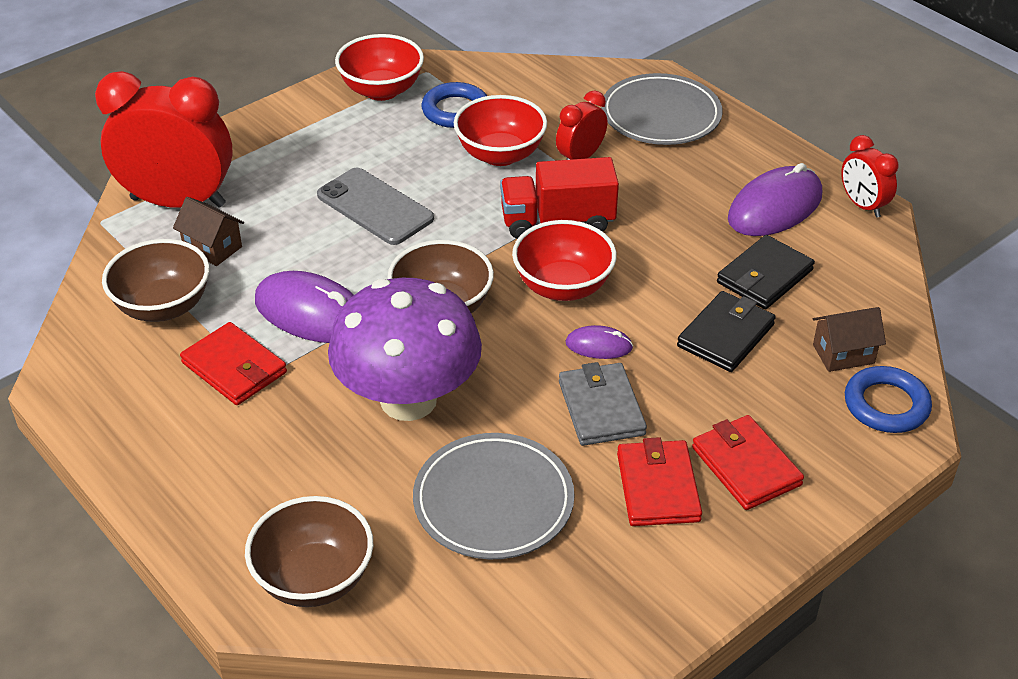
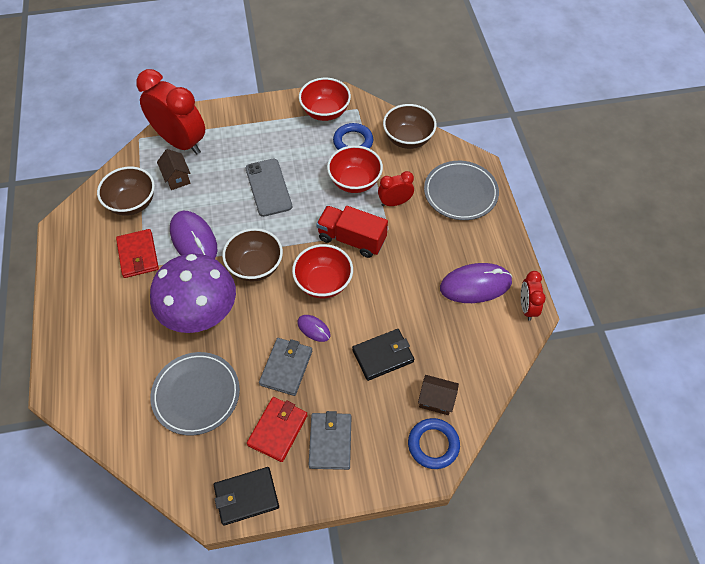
camera: 30 degrees right, 15 degrees up
(314, 579) = (90, 393): brown bowl -> brown bowl (408, 139)
(746, 466) = (330, 442): red wallet -> grey wallet
(764, 276) = (433, 328): black wallet -> black wallet (246, 497)

